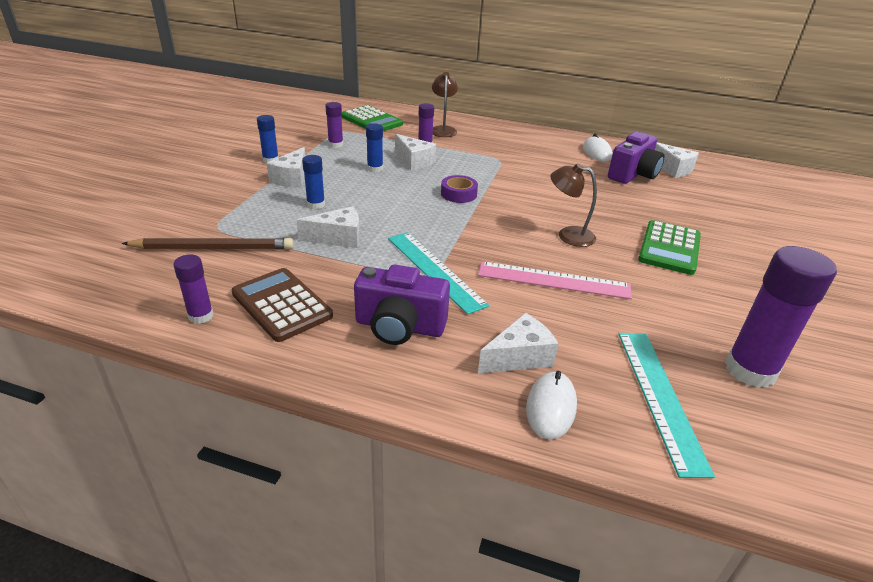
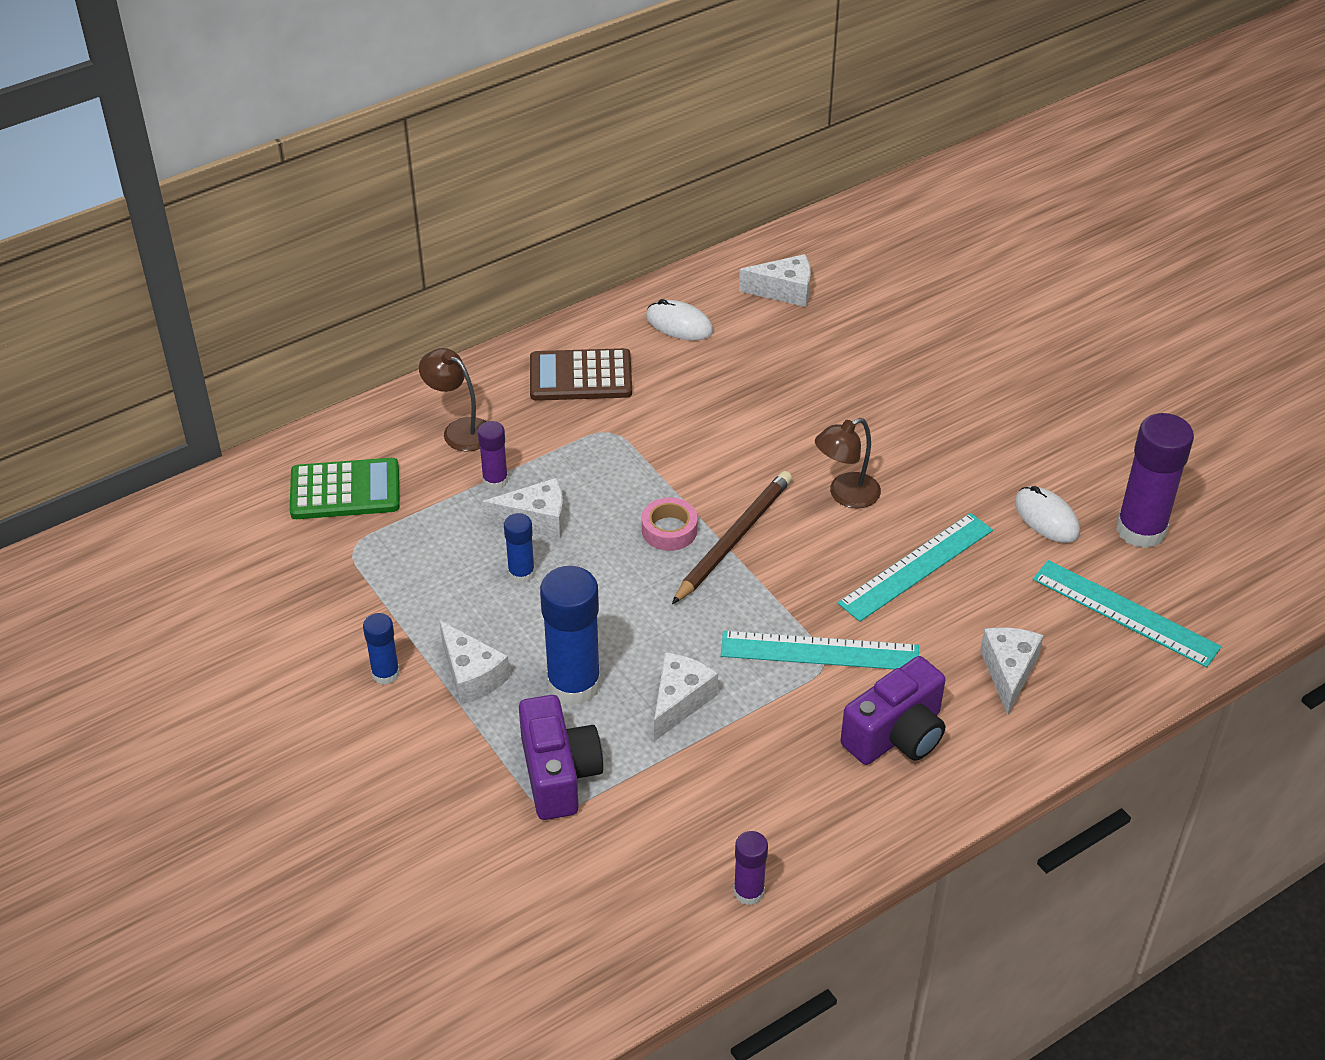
camera: 50 degrees left, 10 degrees up
(214, 248) = (604, 830): brown pencil -> brown pencil (733, 539)
(282, 305) = (782, 814): brown calculator -> brown calculator (580, 376)
(316, 204) = (574, 684): blue glue stick -> blue glue stick, size x1.91
(335, 145) = (398, 576): purple glue stick -> none
(458, 194) = (669, 530): purple tape -> pink tape
(551, 407) = (1084, 692): white mouse -> white mouse (1046, 518)
(553, 280) = (916, 566): pink ruler -> turquoise ruler
(633, 174) = (766, 337): purple camera -> purple camera (559, 774)
(669, 248) = (937, 433): green calculator -> none

